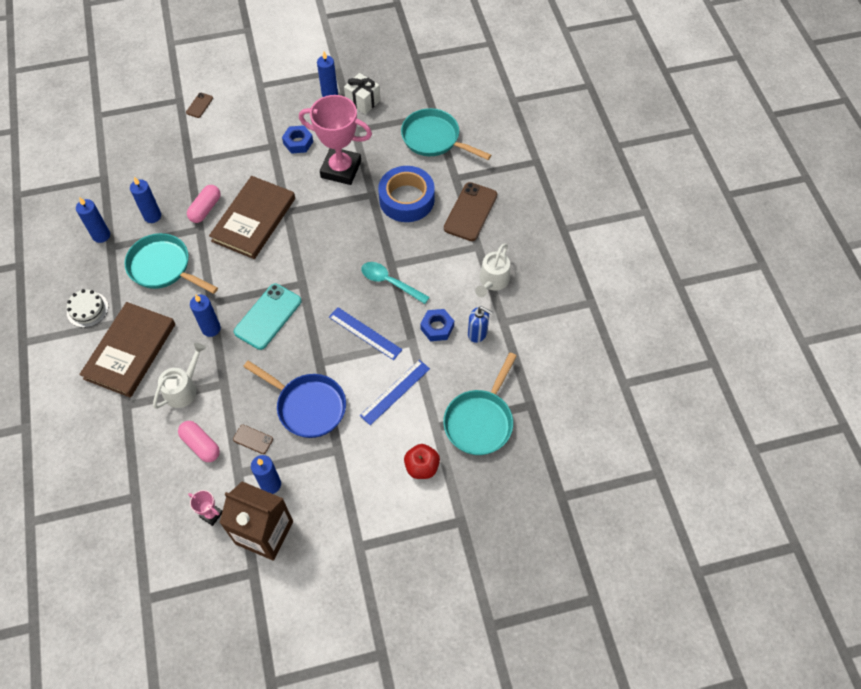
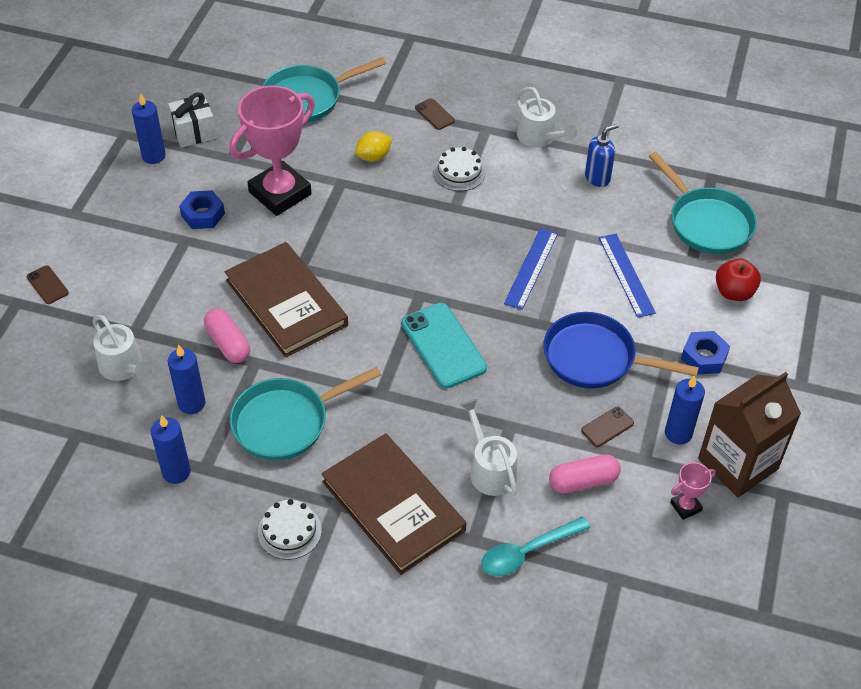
camera: 60 degrees left, 10 degrees down
(161, 171) = (124, 367): none -> white watering can
(211, 328) = (420, 408): blue candle -> none
(308, 406) = (595, 358): blue pan -> blue pan turned 135 degrees counterclockwise
(365, 333) = (531, 268): blue ruler -> blue ruler turned 45 degrees counterclockwise
(390, 282) = (478, 218): turquoise spoon -> turquoise spoon (527, 552)
(406, 199) = (374, 157): blue tape -> yellow lemon
(425, 252) = (459, 172): none -> white cake
(437, 327) = (567, 206): blue nut -> blue nut (704, 357)
(470, 212) = (434, 114): brown phone -> brown phone, size x0.49

